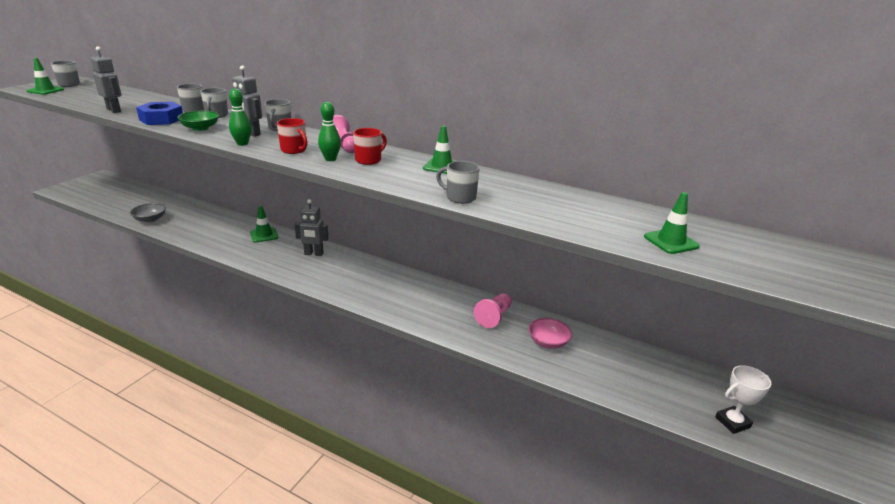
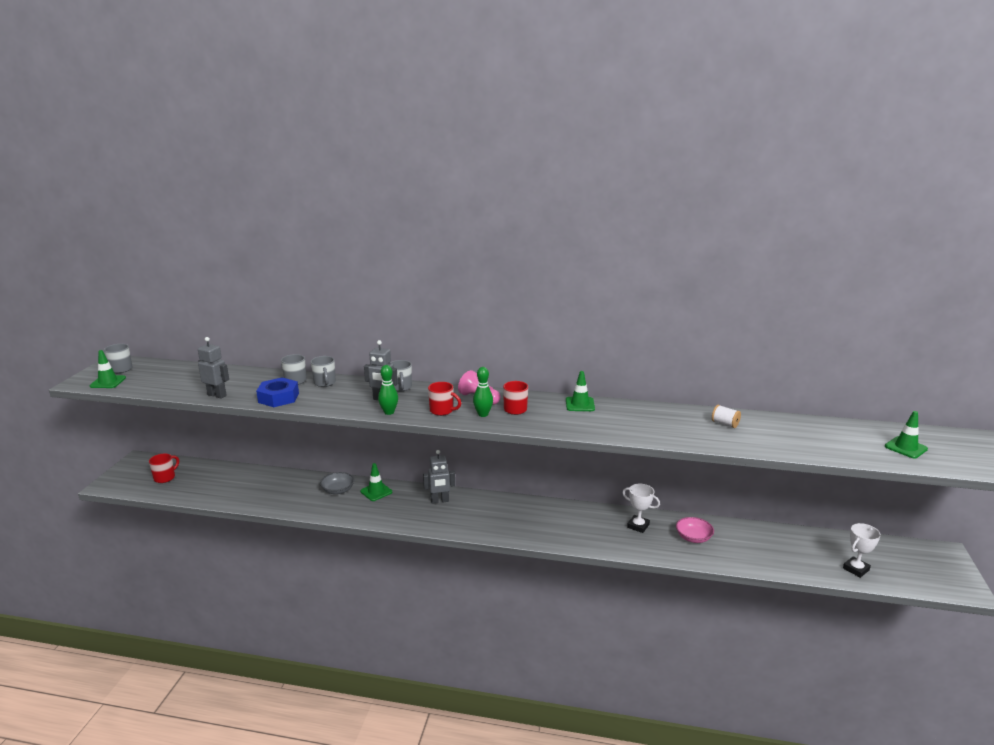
camera: 15 degrees left, 5 degrees down
(106, 192) = (165, 477): none -> red mug
(150, 219) = (244, 498): grey bowl -> grey bowl (338, 490)
(200, 128) = (329, 401): green bowl -> none
(460, 197) = (621, 433): grey mug -> none
(494, 317) = (638, 526): pink pawn -> white trophy
(593, 209) = (725, 424): none -> white spool
(671, 241) = (795, 442): green traffic cone -> green traffic cone (905, 448)

